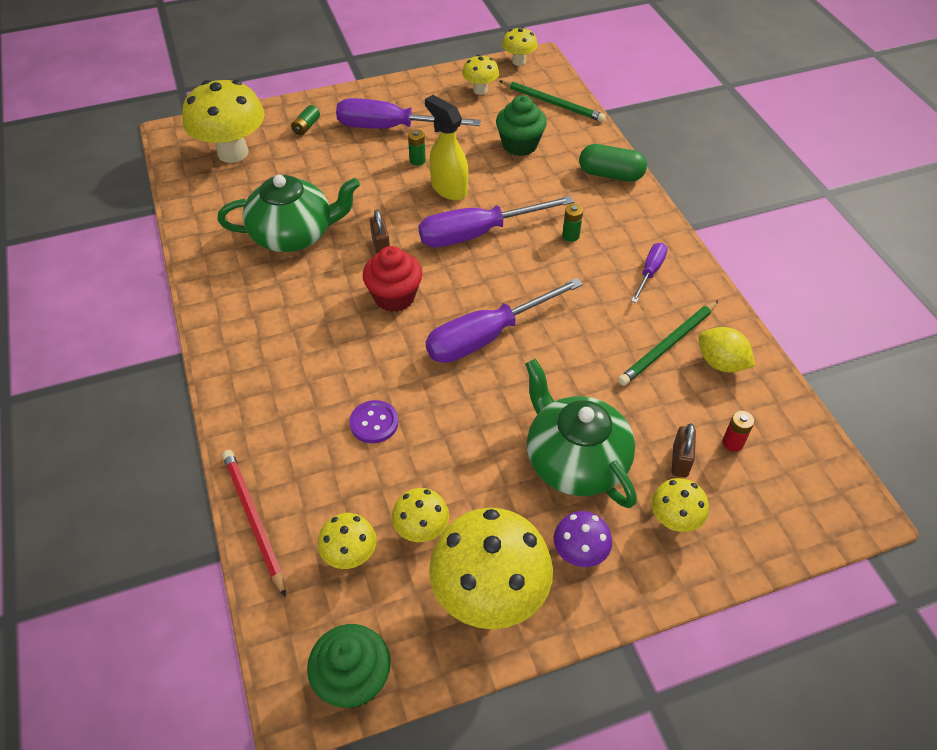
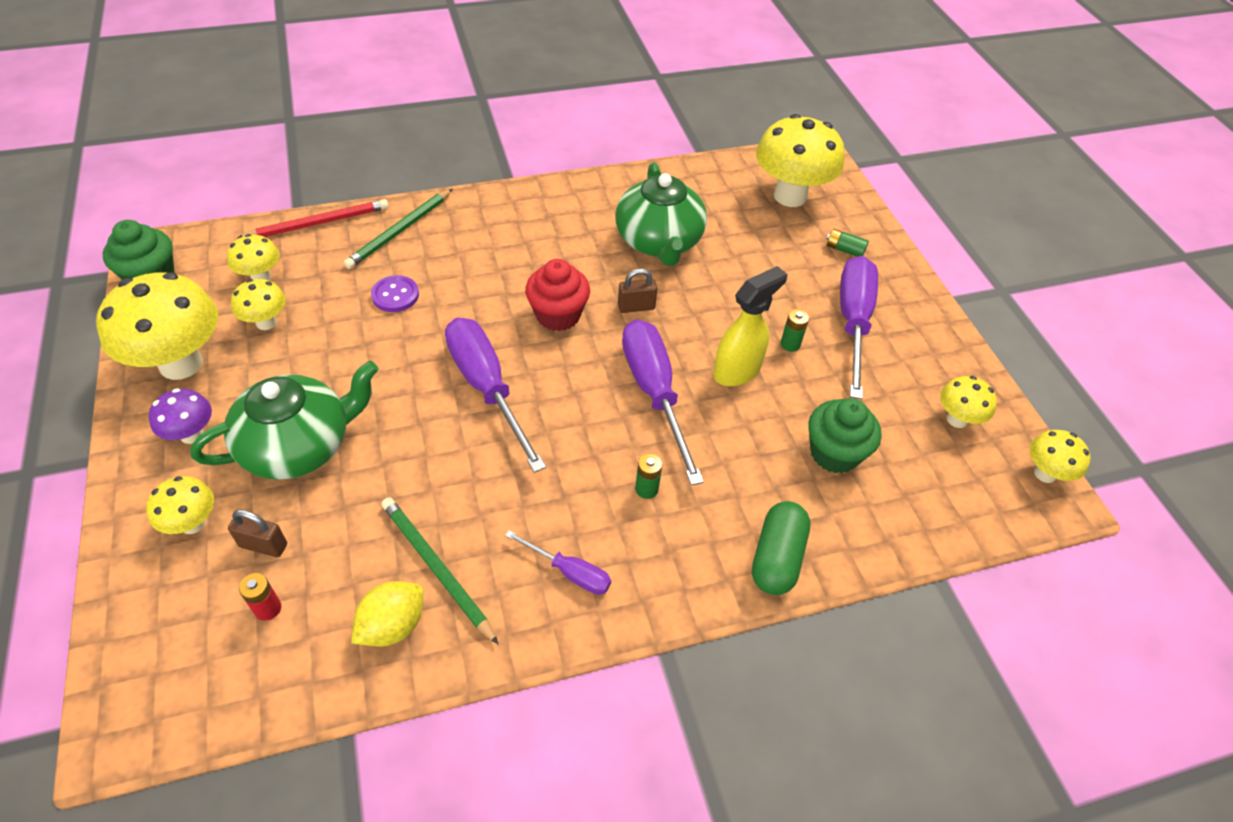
camera: 90 degrees right, 0 degrees up
(553, 103) = (943, 506): green pencil -> green pencil (400, 231)

